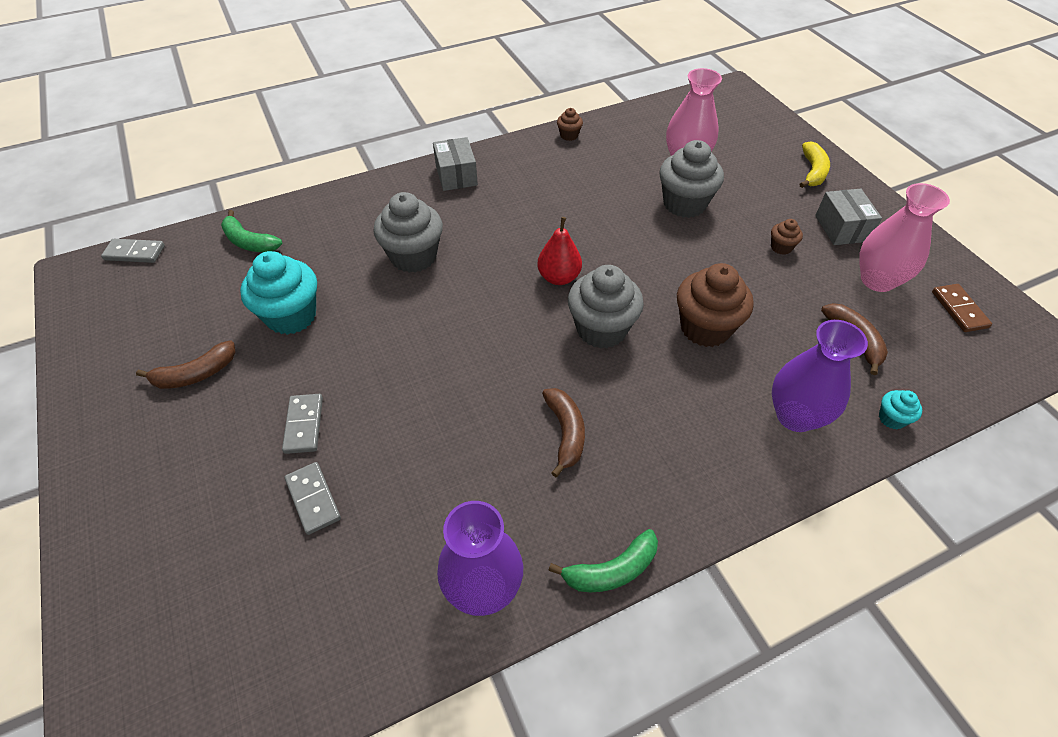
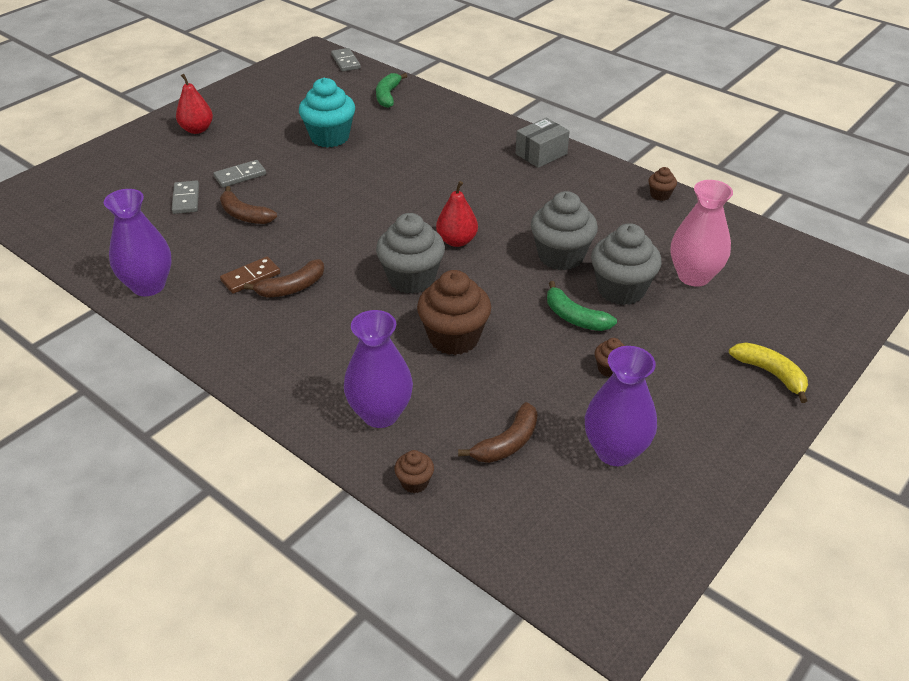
camera: 65 degrees right, 10 degrees down
(148, 446) = (197, 129): none -> red pear
(196, 374) = (259, 123): brown banana -> brown banana (244, 215)
(313, 499) = (186, 199): grey domino -> grey domino turned 45 degrees counterclockwise
(413, 257) = (426, 165): grey cupcake -> grey cupcake (561, 256)
(611, 570) = (182, 339): green banana -> green banana (575, 317)
(813, 171) = (770, 373): yellow banana -> yellow banana turned 120 degrees counterclockwise
(841, 228) = (683, 411): grey box -> none
(877, 280) = (615, 451): pink vase -> purple vase
(891, 418) = (414, 482): turquoise cupcake -> brown cupcake
(959, 309) = (617, 527): brown domino -> brown domino (250, 277)

